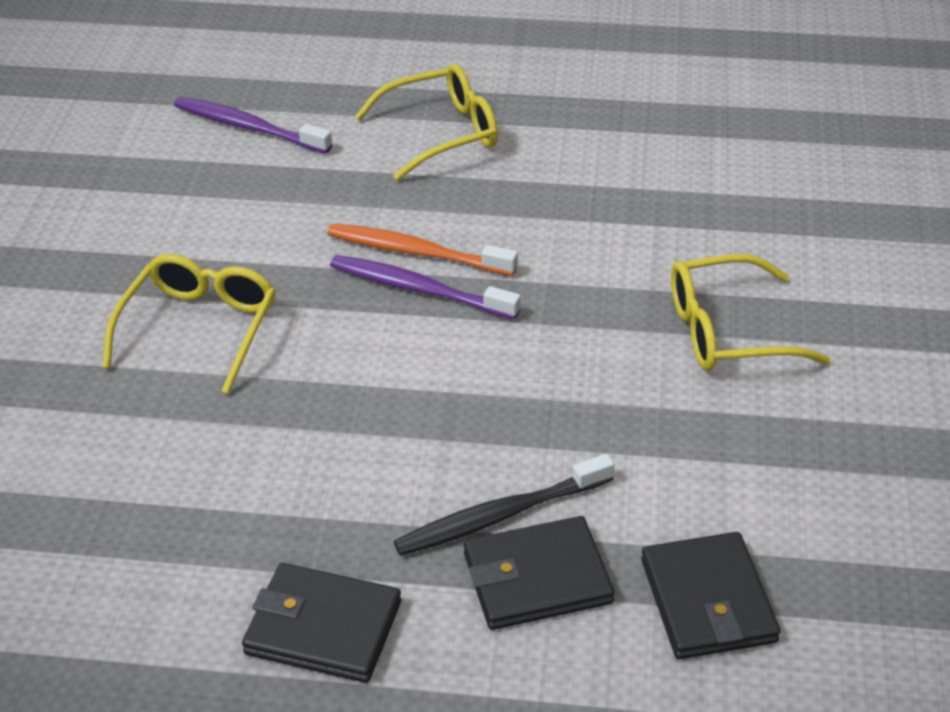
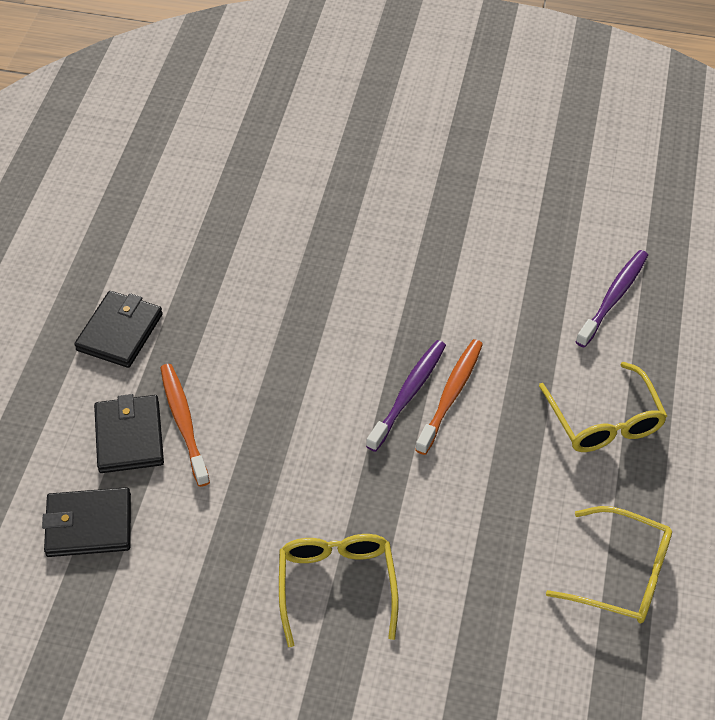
camera: 95 degrees right, 10 degrees up
(199, 328) = (382, 273): yellow glasses -> yellow glasses (622, 575)
(501, 515) = (184, 423): black toothbrush -> orange toothbrush

